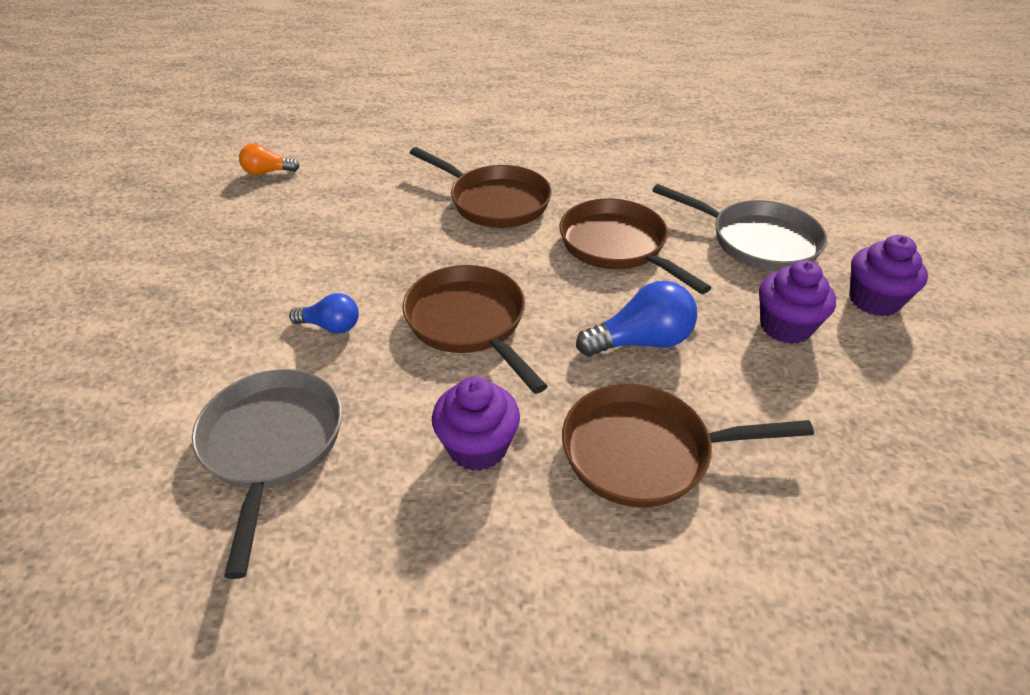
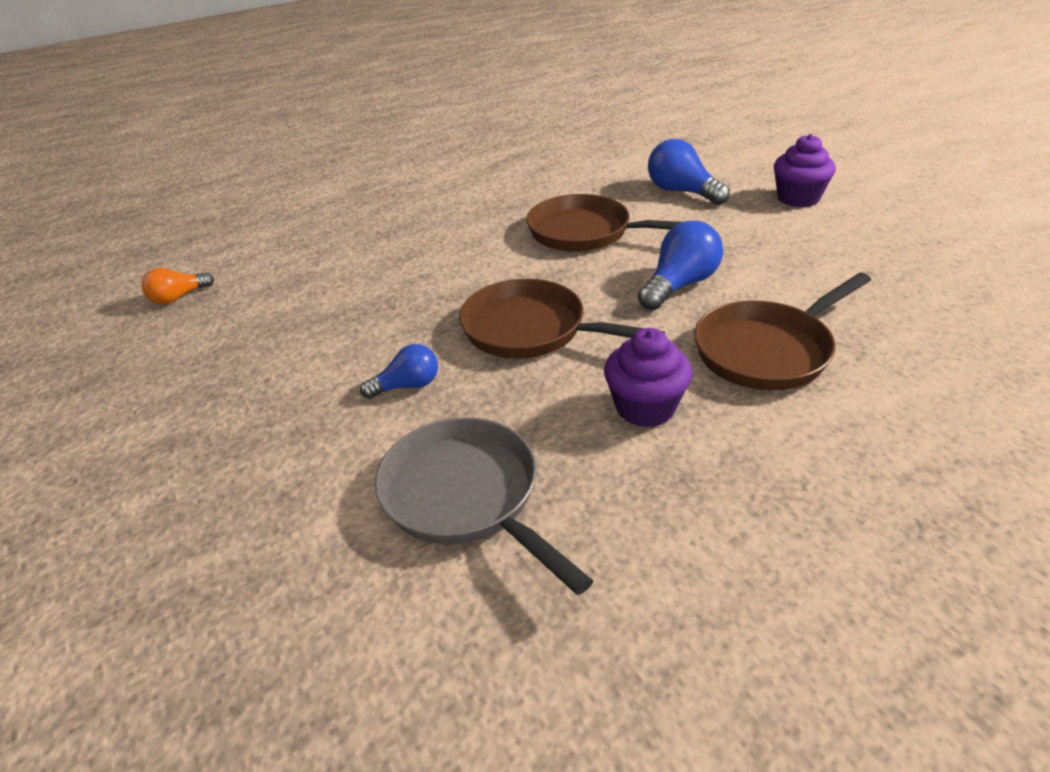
camera: 30 degrees left, 5 degrees down
(494, 201) = (444, 239): brown pan -> none
(757, 241) = (682, 192): grey pan -> blue light bulb
(785, 327) = (763, 235): purple cupcake -> none

